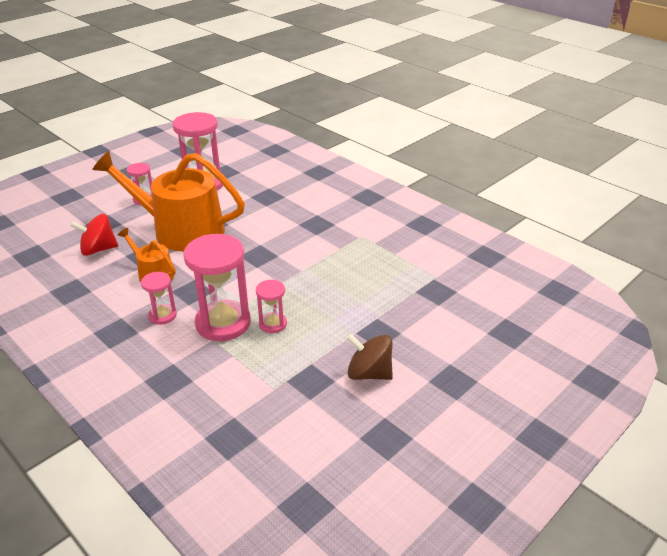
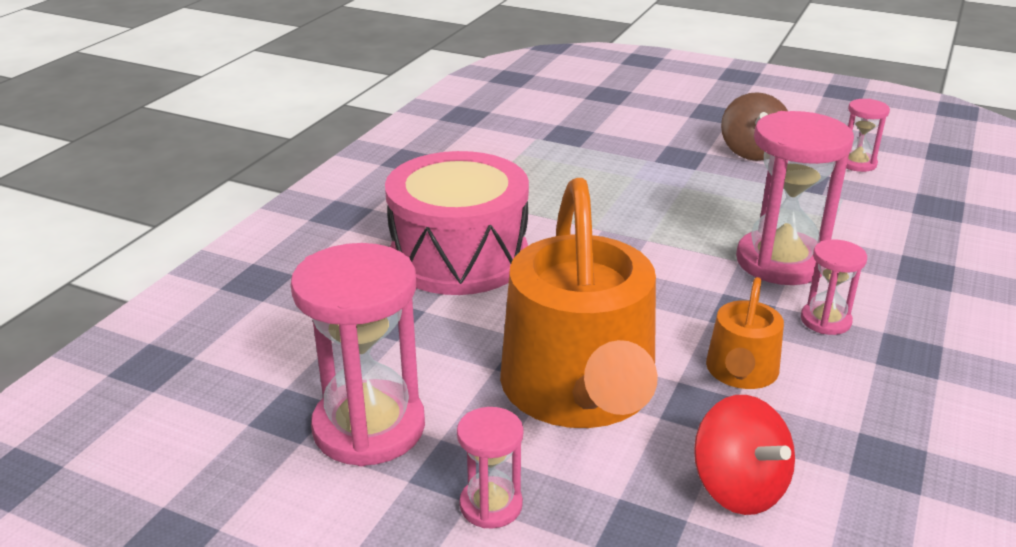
camera: 110 degrees left, 5 degrees down
(273, 324) = (740, 224): pink hourglass -> pink hourglass (857, 163)
(304, 221) = (459, 256): none -> pink drum

